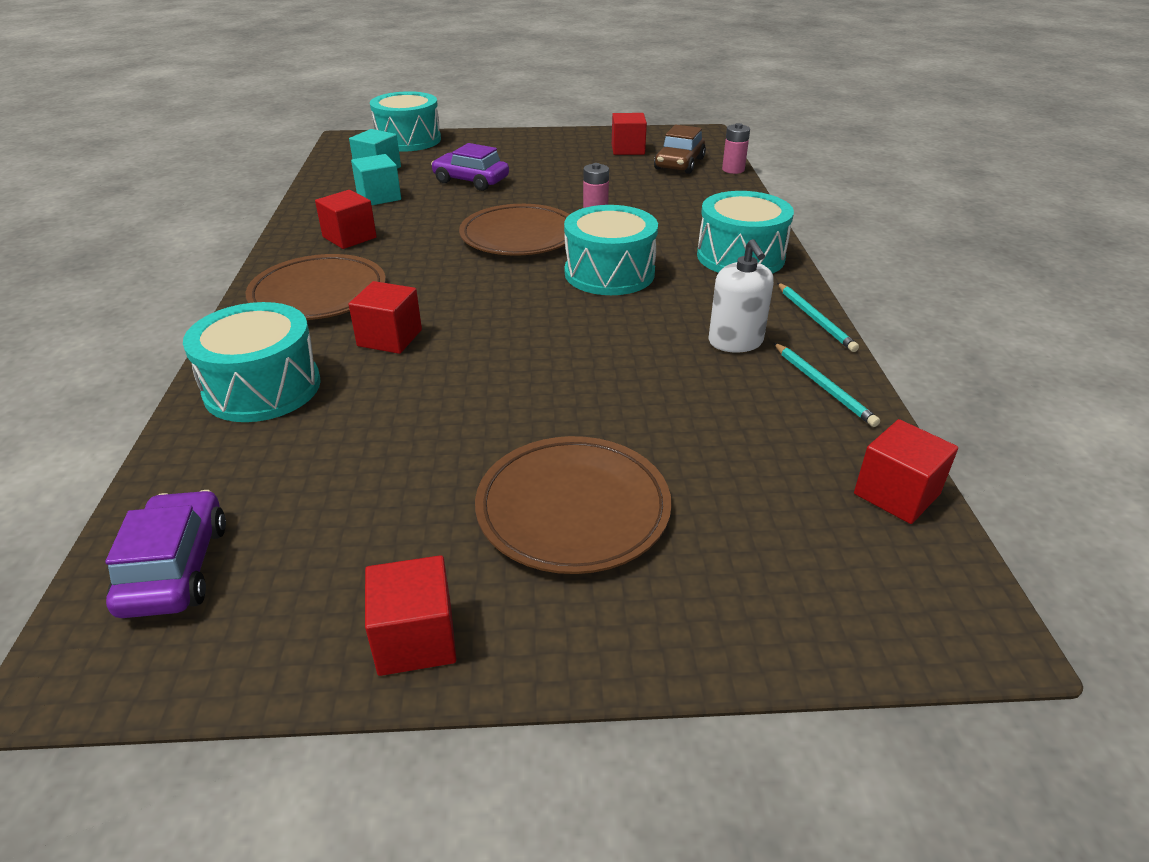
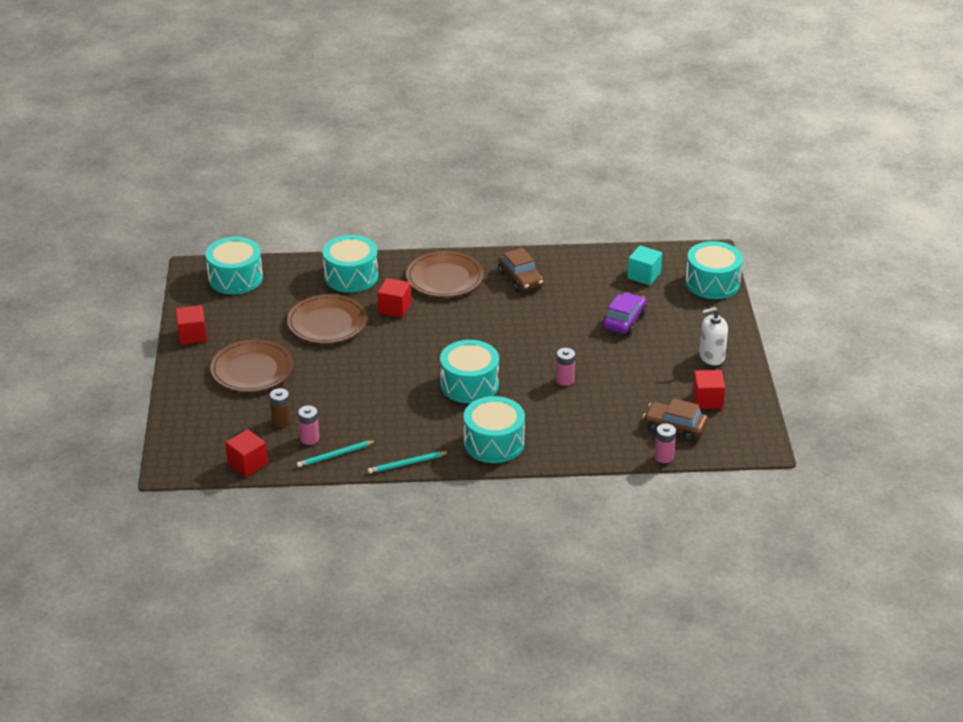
camera: 90 degrees right, 0 degrees up
(175, 568) = (235, 278): purple car -> turquoise drum
(349, 237) = (520, 279): red cube -> brown car
(379, 197) = (589, 282): turquoise cube -> none
(519, 236) = (524, 347): brown plate -> brown plate (327, 323)
(735, 342) = (383, 429): white soap dispenser -> white soap dispenser (711, 356)
(744, 455) = (281, 421): none -> brown battery
(787, 417) = (309, 438): none -> pink battery

